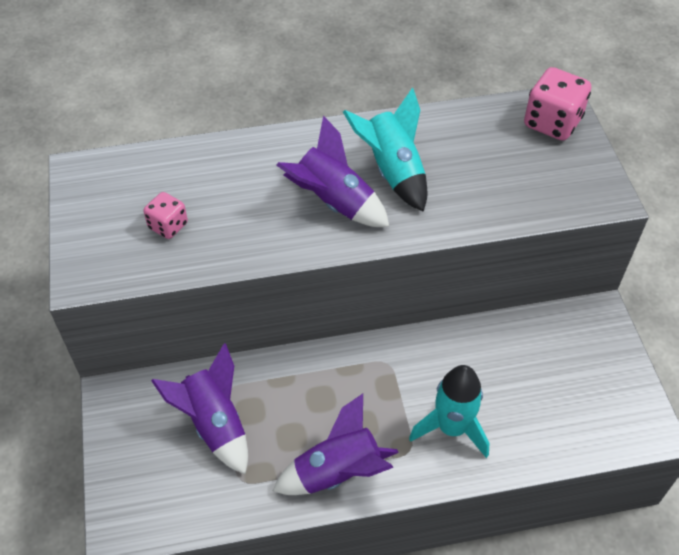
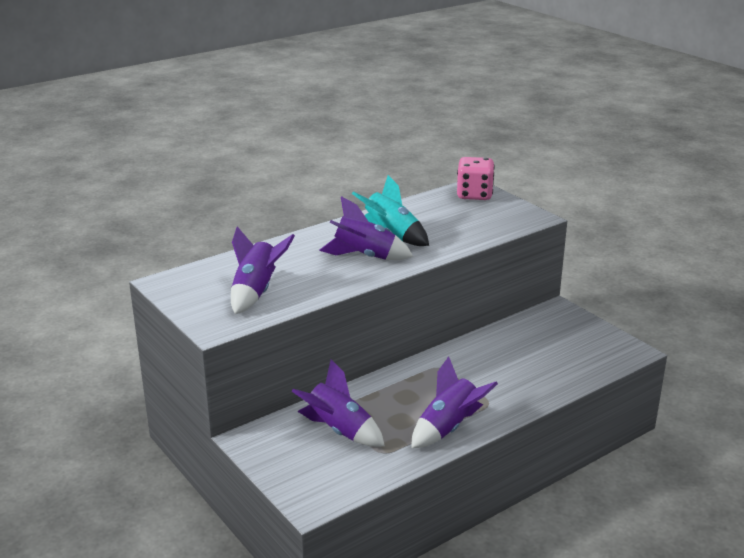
camera: 25 degrees left, 25 degrees down
(168, 226) = (256, 292): pink dice -> purple rocket
(452, 428) = (508, 385): turquoise rocket -> none

